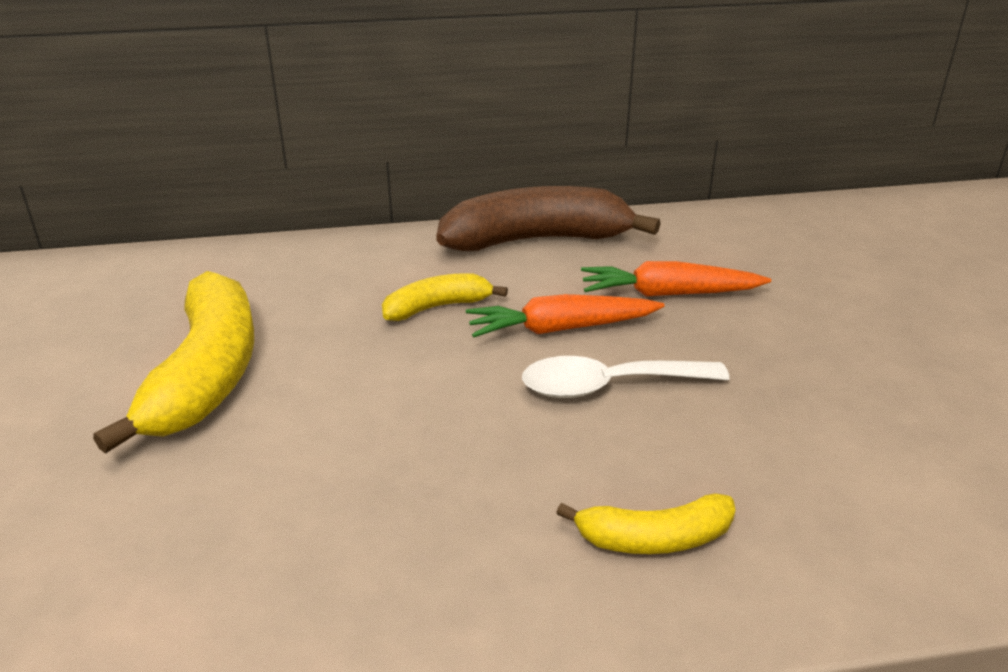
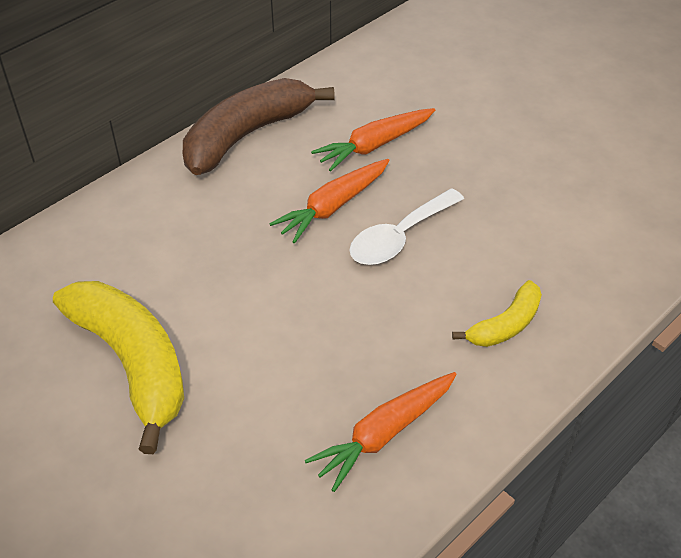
camera: 35 degrees left, 15 degrees up
(368, 578) = (384, 434): none -> orange carrot
(438, 307) = (235, 227): yellow banana -> none

